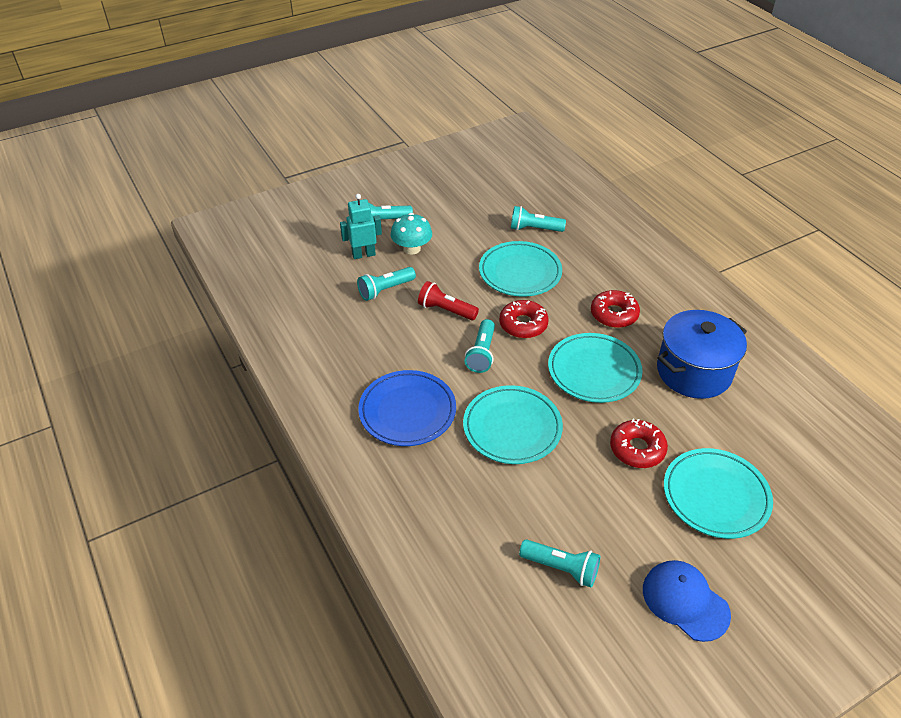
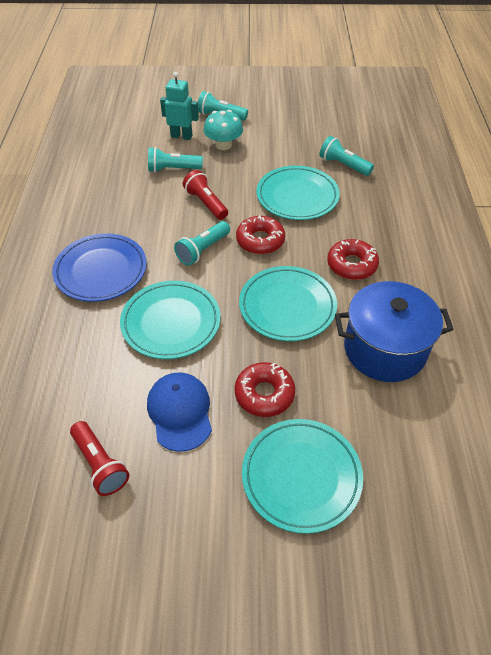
camera: 30 degrees right, 5 degrees up
(561, 568) = (100, 464): turquoise flashlight -> red flashlight
(685, 601) = (180, 560): blue cap -> blue cap (180, 412)

